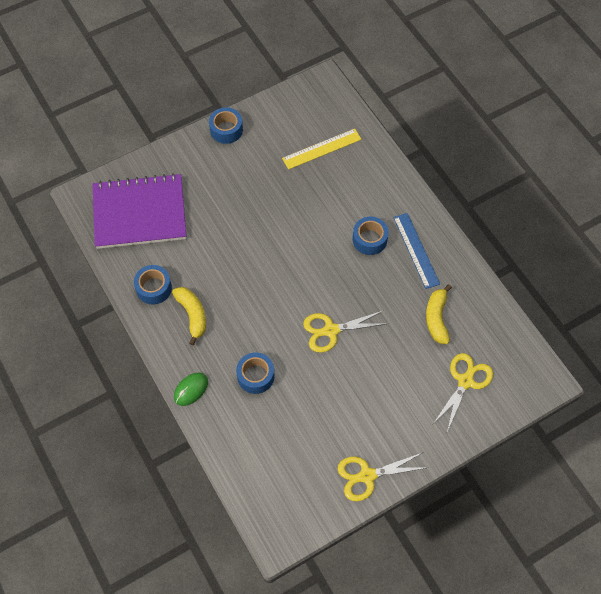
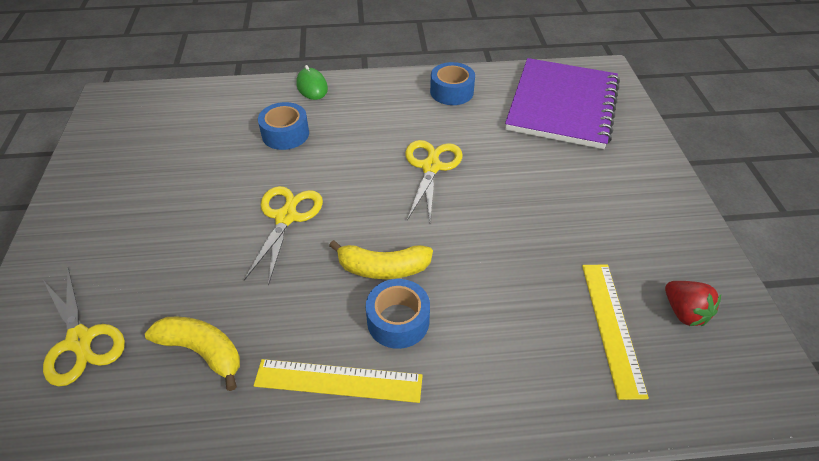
camera: 115 degrees right, 15 degrees down
(192, 315) = (398, 109): yellow banana -> yellow banana (383, 268)
(226, 130) = (683, 218): blue tape -> none
(296, 121) = (684, 312): none -> red strawberry
(367, 476) = (86, 182): yellow scissors -> yellow scissors (431, 167)
(416, 250) = (338, 381): blue ruler -> yellow ruler

